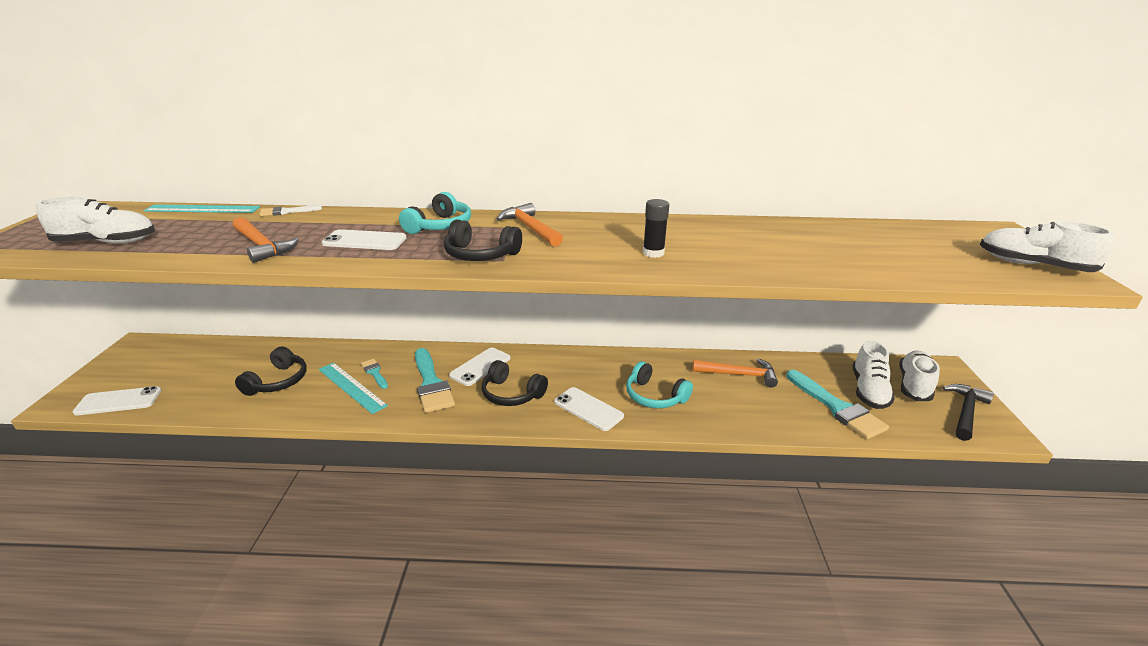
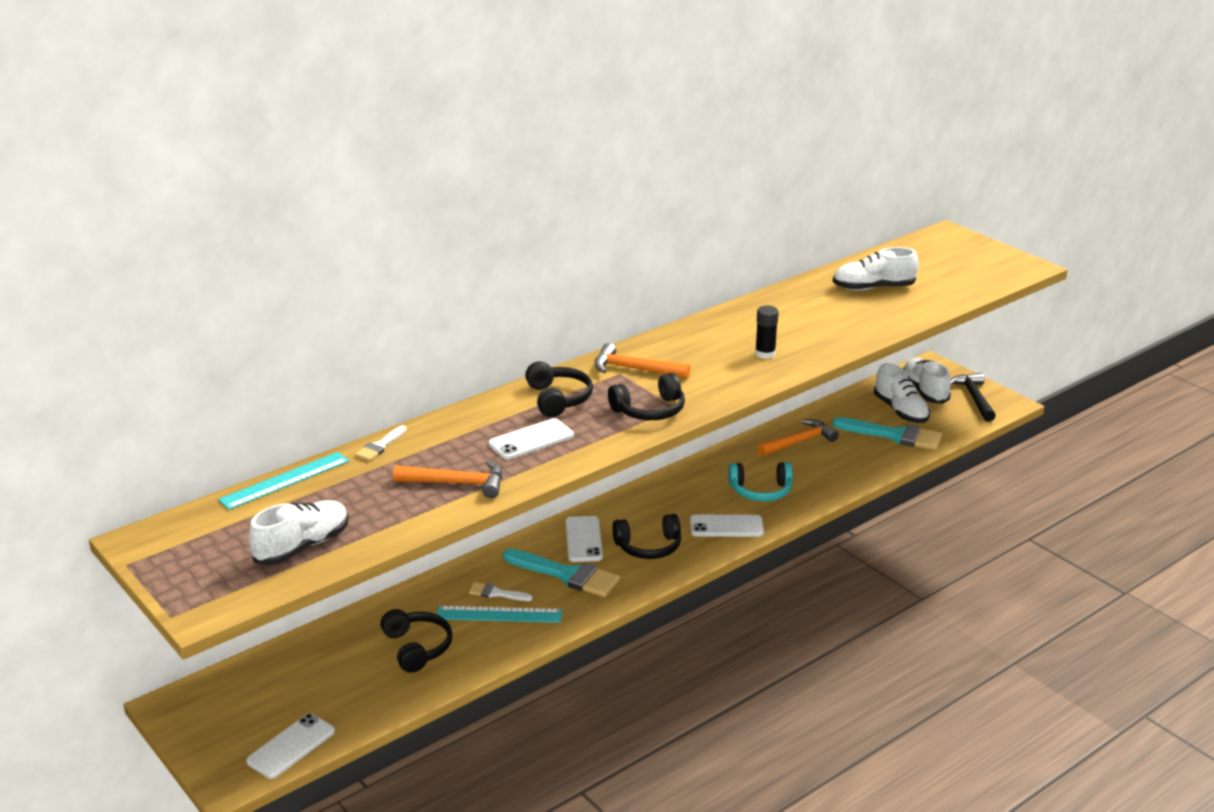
camera: 40 degrees left, 0 degrees up
(374, 373) = (496, 593): turquoise brush -> white brush
(440, 226) = (558, 399): turquoise headphones -> black headphones
(1033, 265) = (996, 264): white shoe -> white shoe (873, 288)

